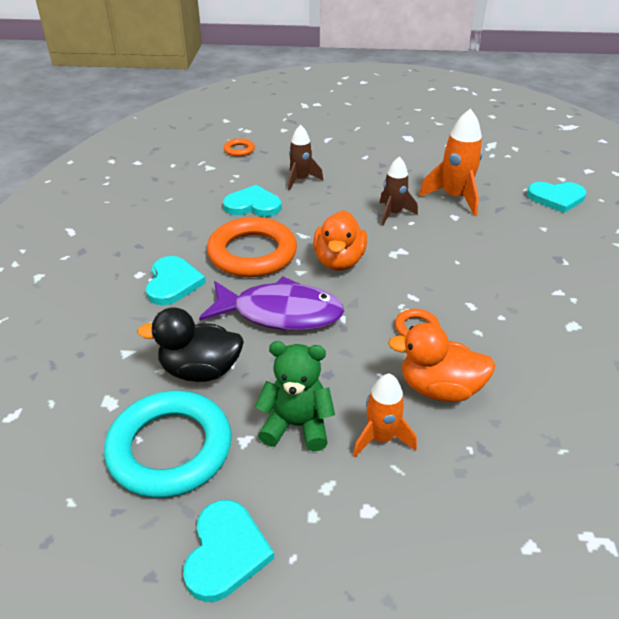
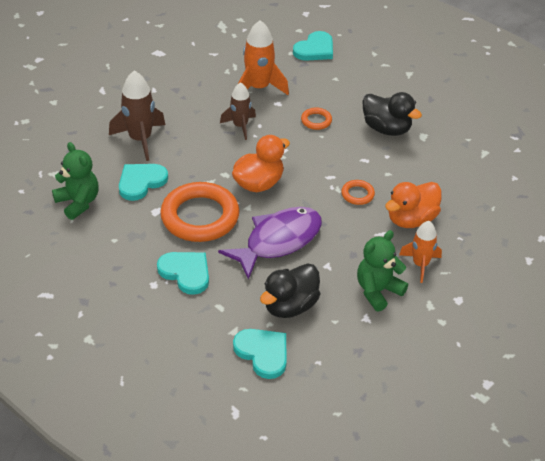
camera: 50 degrees left, 5 degrees up
(170, 448) = (340, 352): turquoise ring -> none
(191, 192) = (78, 202): none -> green teddy bear
(226, 552) = (432, 366): turquoise heart -> turquoise heart (263, 353)
(239, 150) = (51, 143): orange ring -> orange ring (316, 121)
(300, 180) = (140, 139): brown rocket -> brown rocket, size x1.53
(339, 261) = (259, 183): orange duck -> orange duck turned 90 degrees counterclockwise
(537, 295) = (386, 129): none -> black duck

